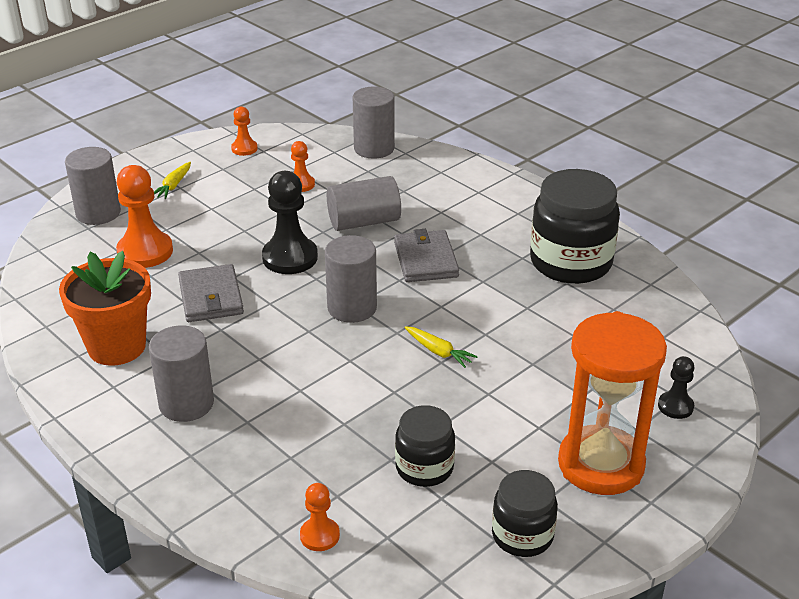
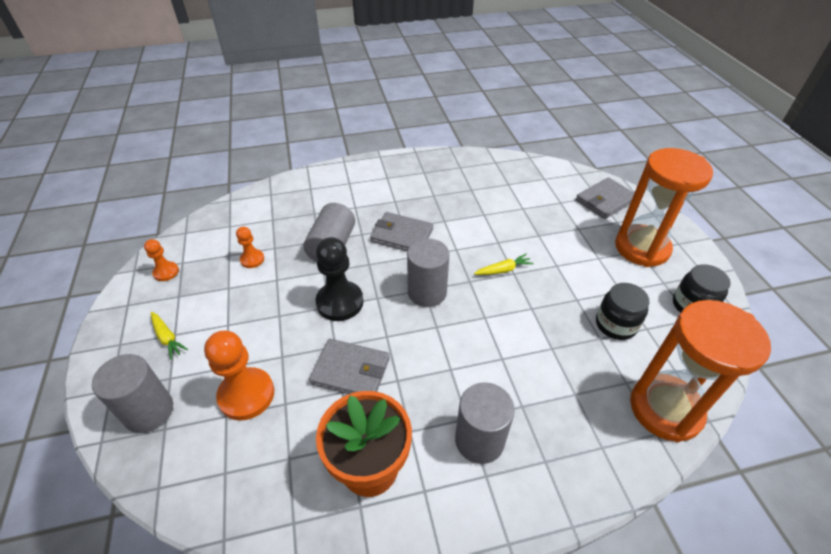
camera: 60 degrees left, 10 degrees up
(319, 535) = (665, 409): orange pawn -> orange hourglass
(374, 148) = (249, 205): grey cylinder -> none
(570, 262) = (454, 180): black jar -> none
(675, 406) = (605, 200): black pawn -> grey wallet

